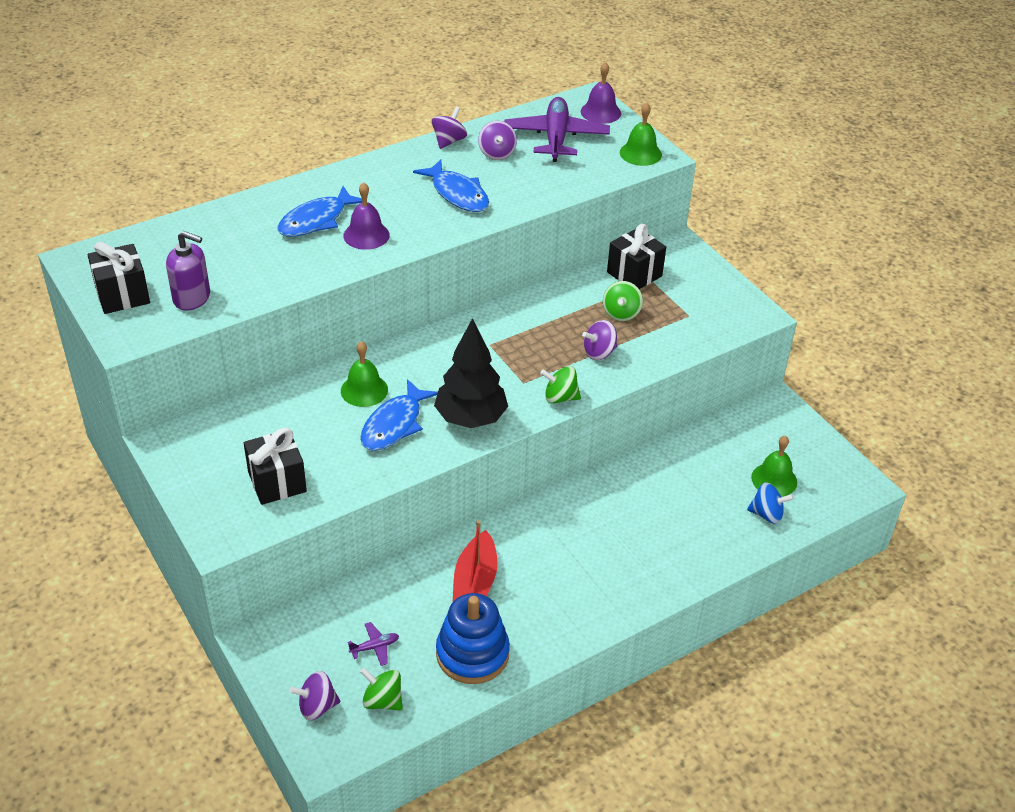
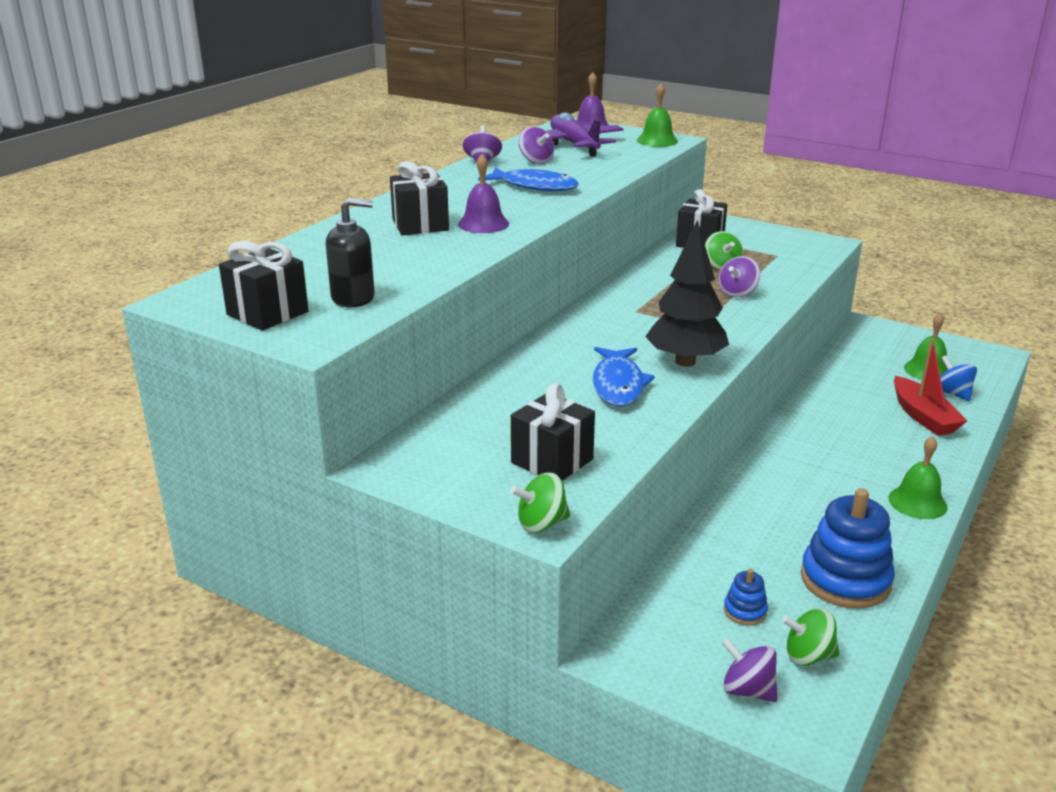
camera: 25 degrees left, 15 degrees down
(192, 298) = (353, 298): purple soap dispenser -> black soap dispenser
(316, 220) = (420, 225): blue fish -> black gift
(317, 706) = (747, 690): purple spinning top -> purple spinning top turned 75 degrees clockwise
(364, 390) = (557, 369): green bell -> green bell (917, 502)
(374, 647) = (745, 611): purple plane -> blue stacking toy
(475, 583) = (777, 522): red boat -> red boat (923, 416)
(560, 397) = (745, 327): green spinning top -> green spinning top (541, 523)
(767, 514) = (952, 393): blue spinning top -> blue spinning top turned 105 degrees counterclockwise

